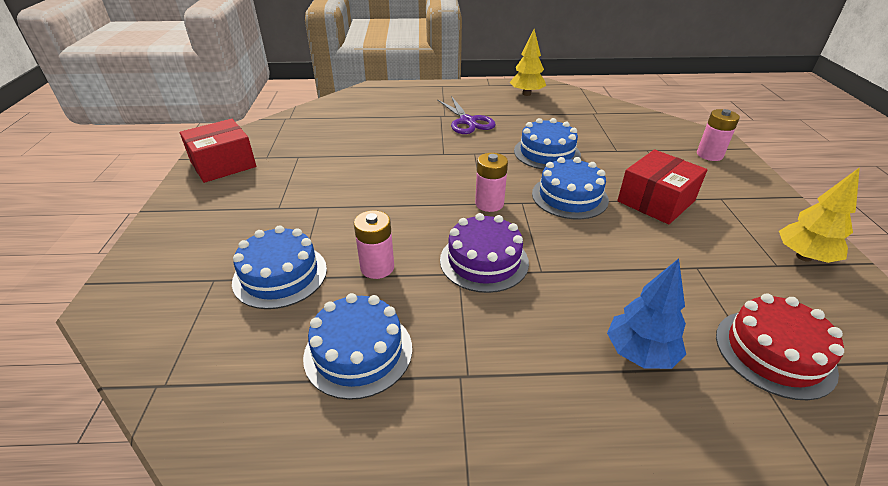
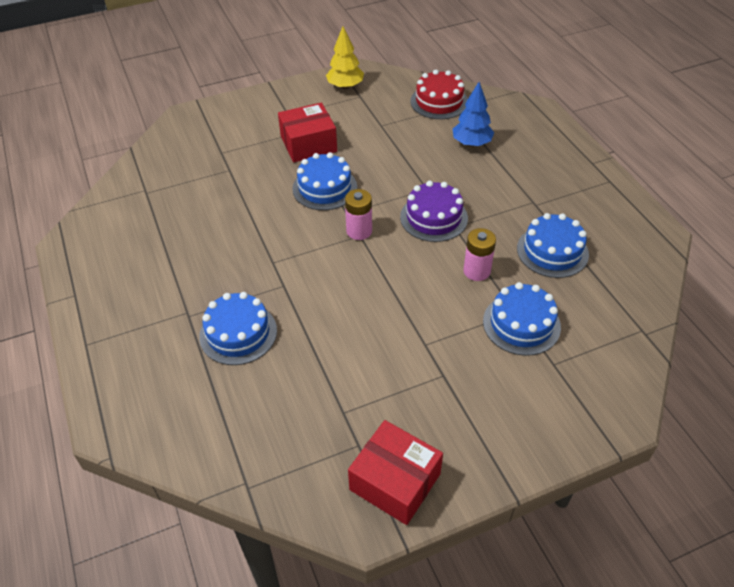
camera: 110 degrees left, 10 degrees up
(467, 121) = (198, 286): purple scissors -> none
(526, 94) = (101, 252): yellow tree -> none
(546, 153) = (252, 212): blue cake -> blue cake (238, 333)
(656, 201) = (308, 144): red box -> red box turned 45 degrees counterclockwise
(709, 155) = (218, 119): pink battery -> none

